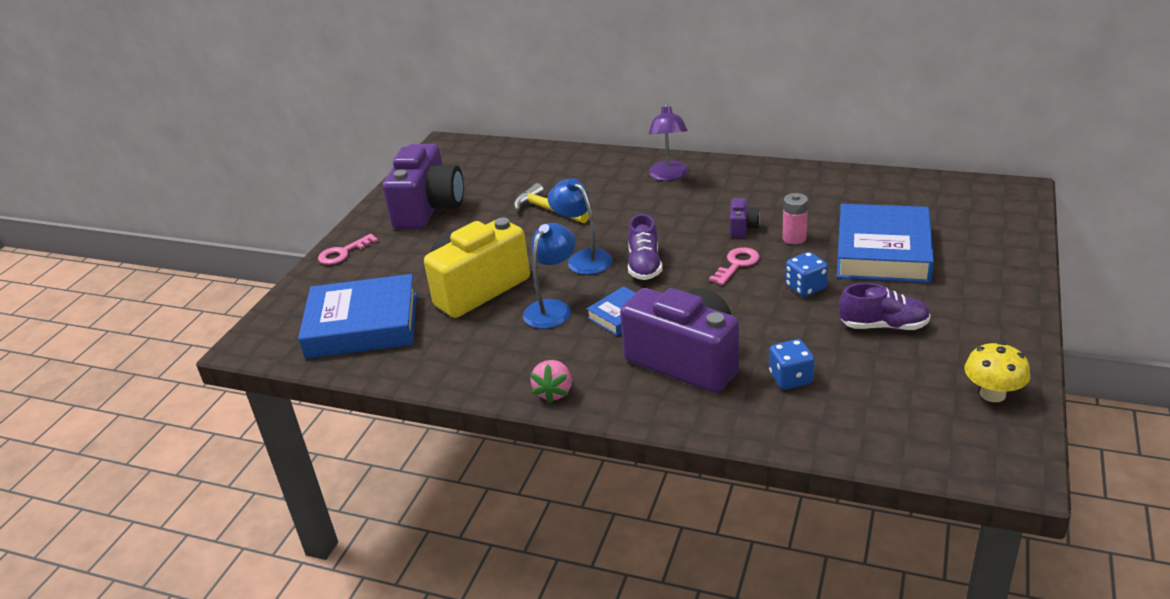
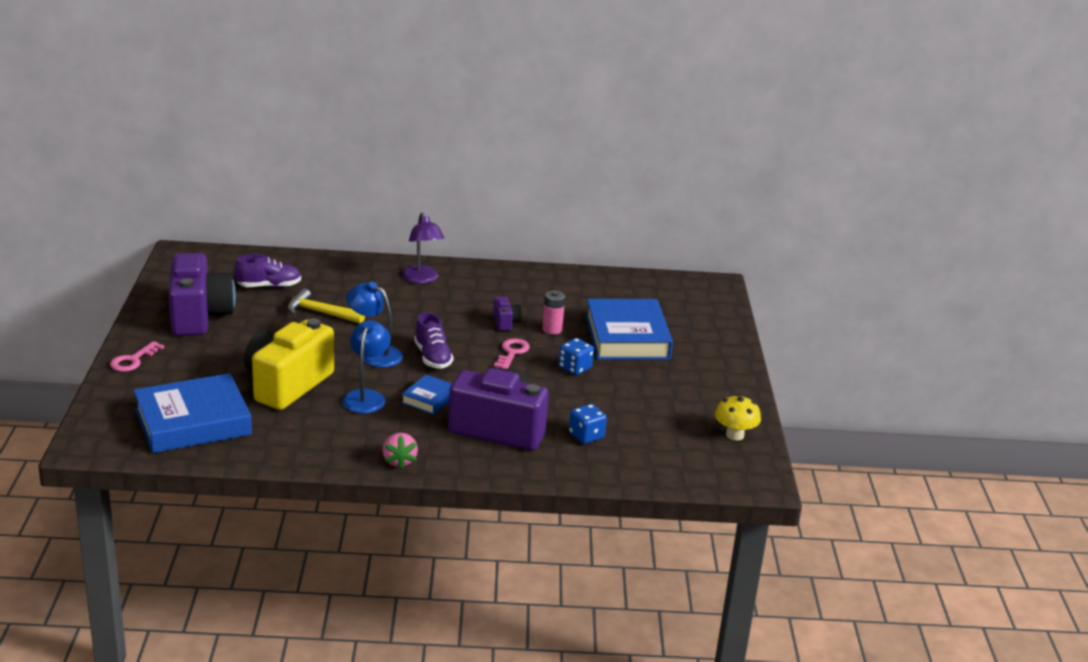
camera: 25 degrees left, 5 degrees down
(883, 326) = (644, 393): purple shoe -> purple shoe (269, 286)

